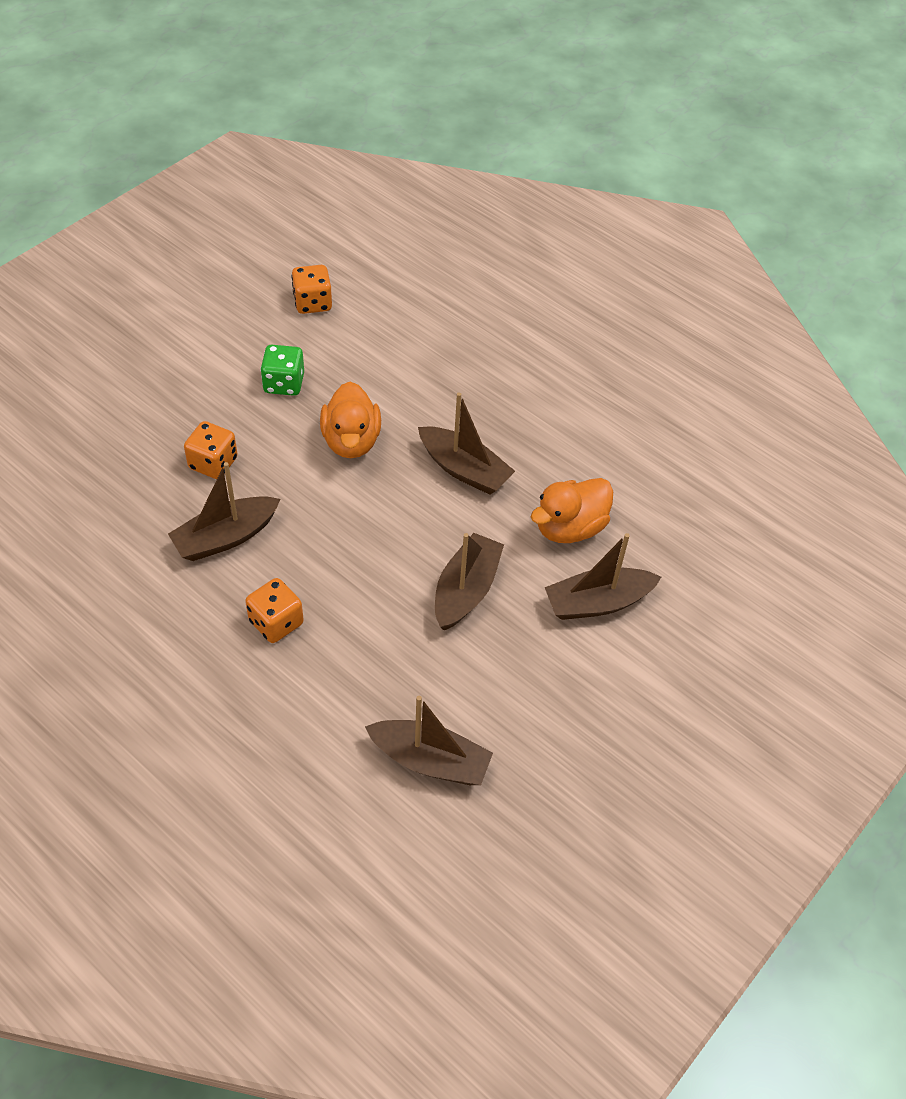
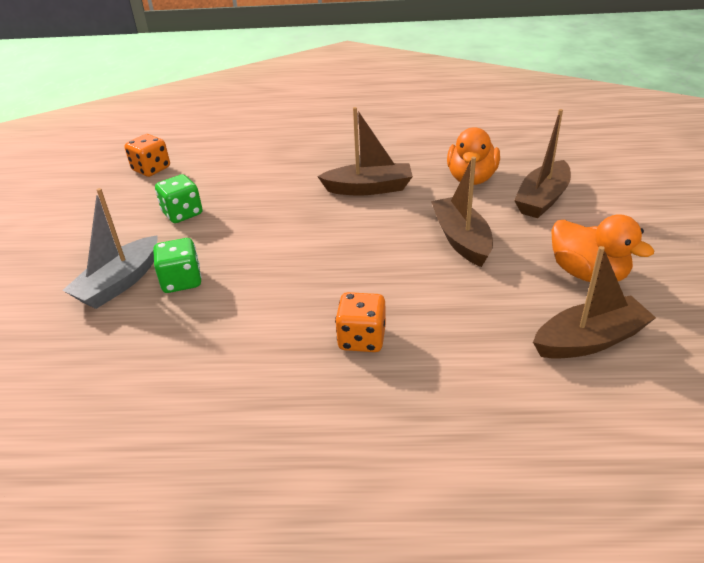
camera: 35 degrees left, 15 degrees down
(170, 431) = (119, 283): none -> grey boat
(213, 463) = (181, 281): orange dice -> green dice
(226, 537) = (250, 315): brown boat -> none
(351, 441) = (273, 215): orange duck -> orange duck (588, 274)

